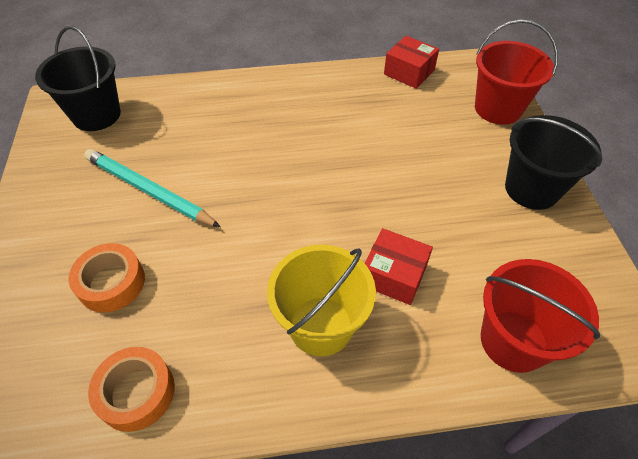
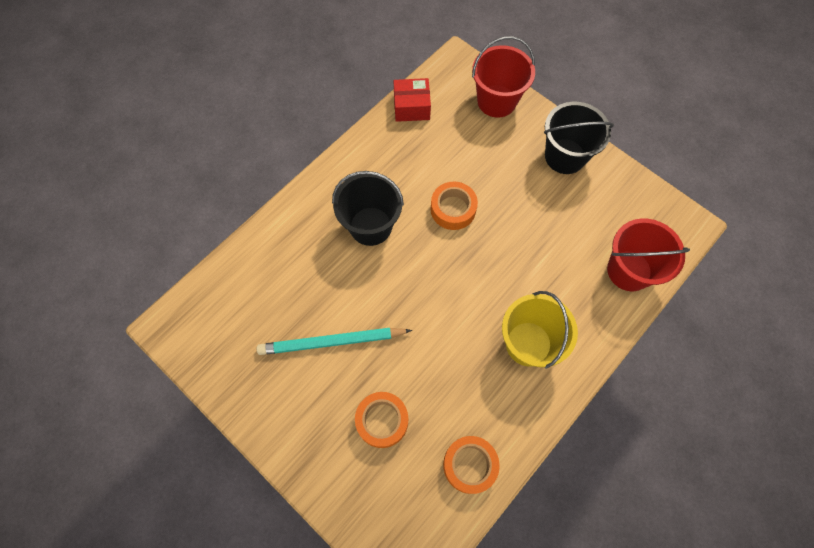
camera: 40 degrees left, 15 degrees up
(96, 115) = (218, 314): black bucket -> black bucket (370, 226)
(367, 162) = (453, 209): none -> orange tape
(394, 275) = (538, 279): red box -> none

